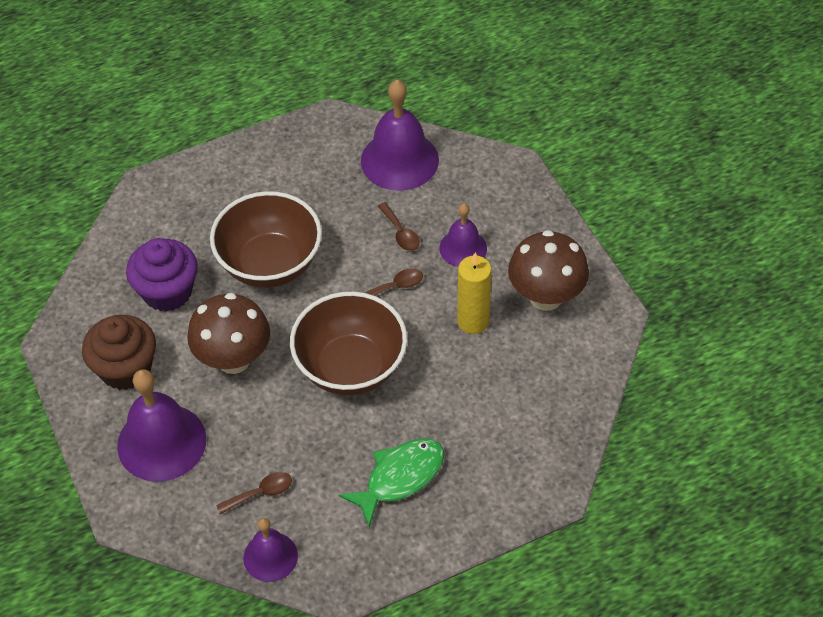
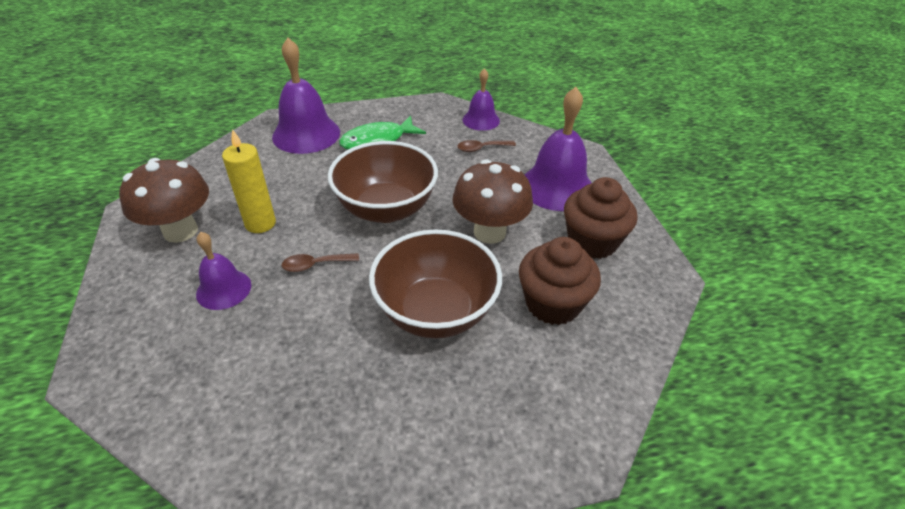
camera: 170 degrees left, 10 degrees down
(167, 292) = (553, 304): purple cupcake -> brown cupcake
(399, 160) = (225, 418): purple bell -> purple bell (306, 134)
(400, 233) = (279, 318): brown spoon -> none

